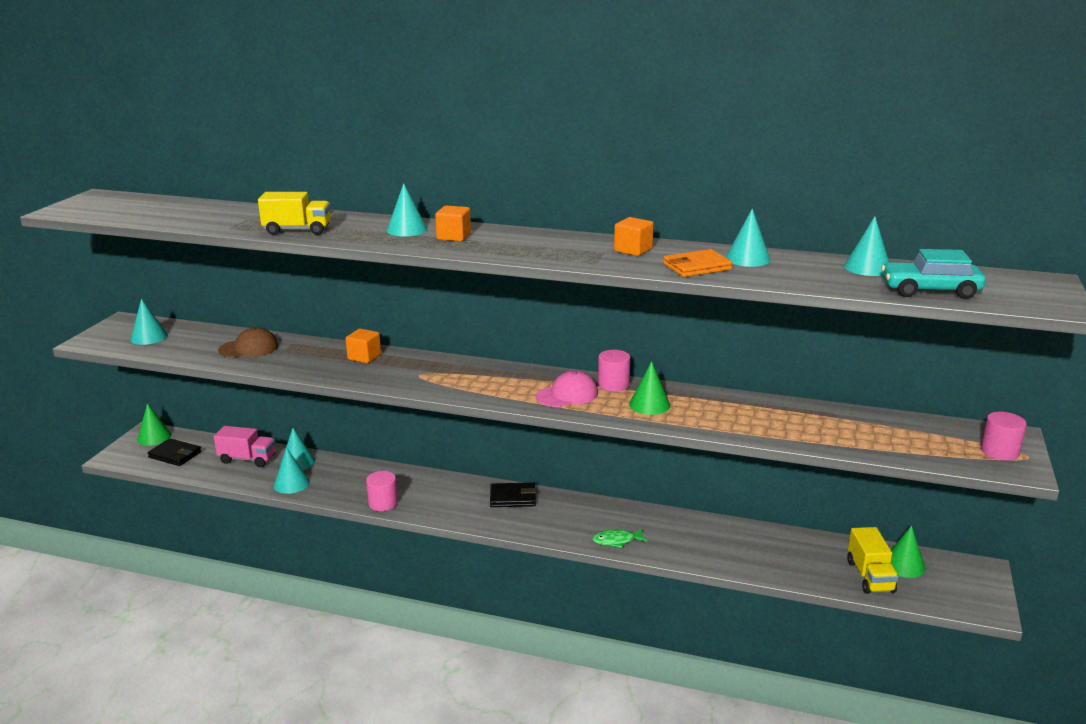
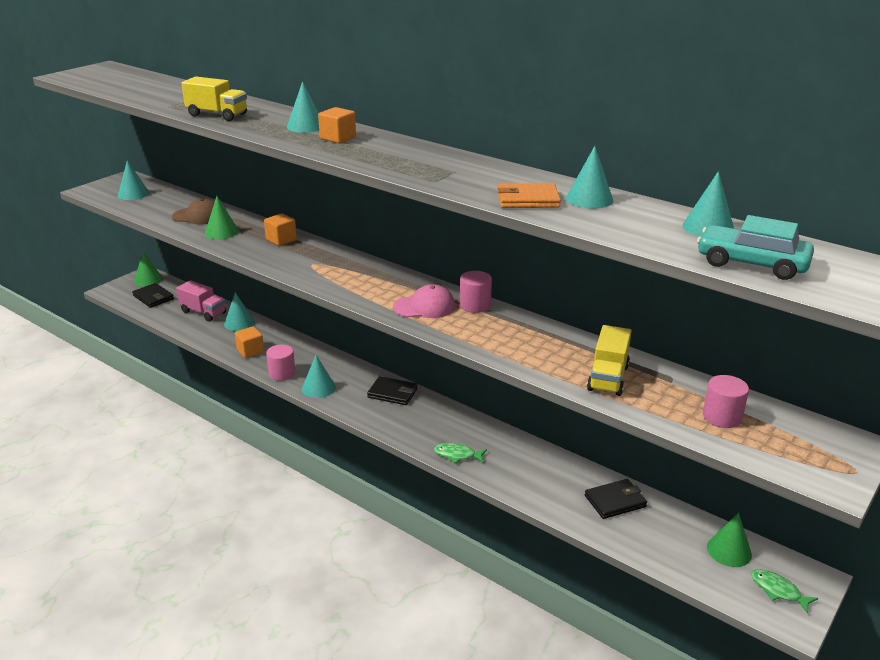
camera: 20 degrees right, 5 degrees up
(291, 483) = (222, 340): turquoise cone -> turquoise cone (318, 388)
(633, 250) = (485, 174): orange cube -> orange cube (250, 351)
(649, 404) = (492, 331): green cone -> green cone (221, 232)
(785, 547) = (615, 501): none -> black wallet
(870, 576) = (683, 553): yellow truck -> yellow truck (608, 378)
(962, 587) = (778, 591): none -> green fish
(999, 451) = (826, 458): pink cylinder -> pink cylinder (722, 417)

